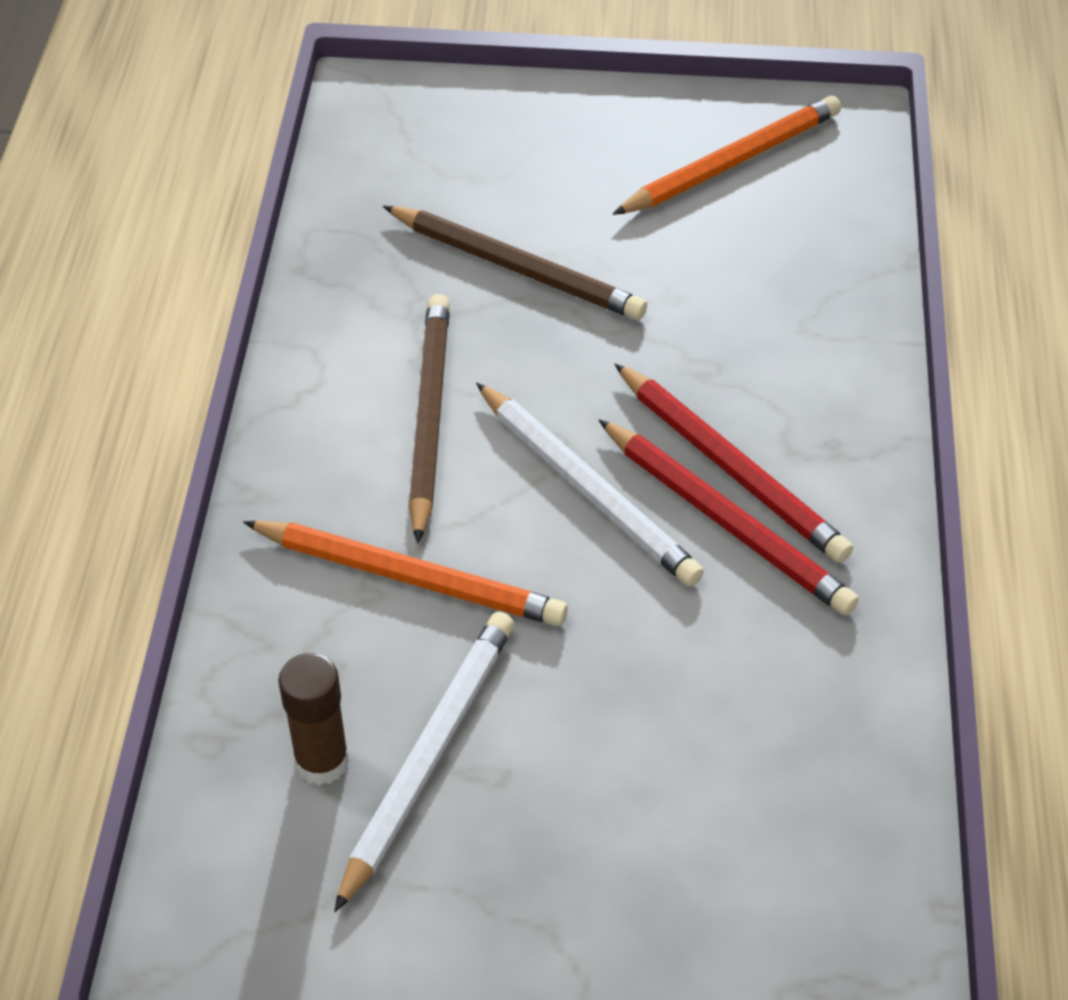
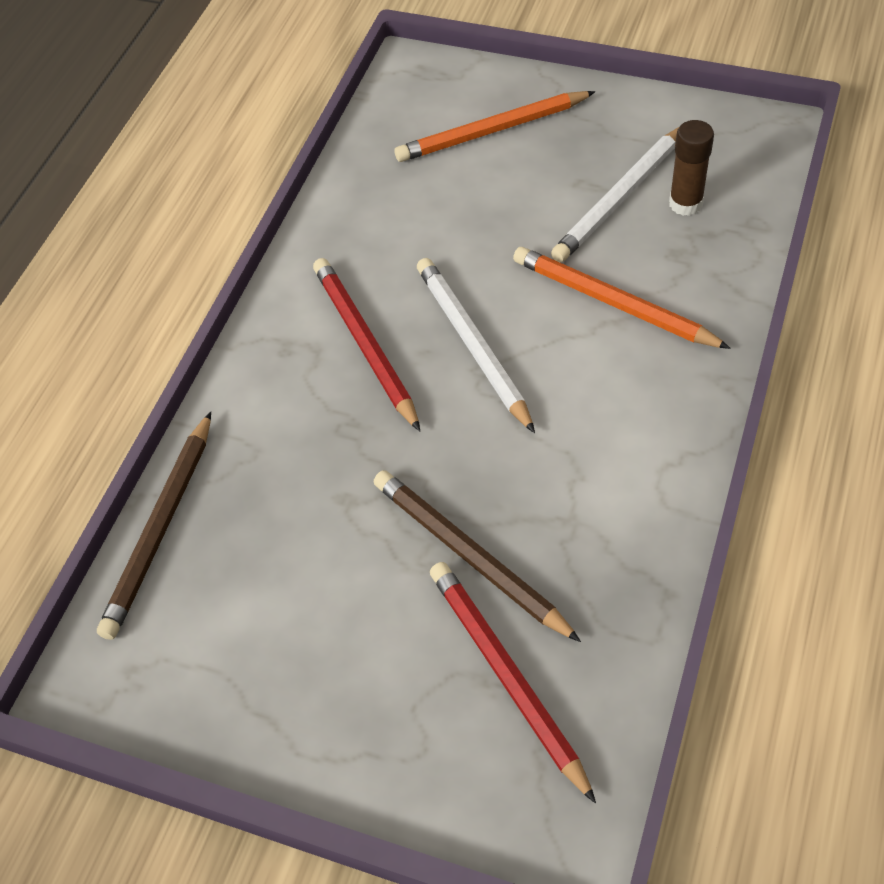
camera: 160 degrees left, 5 degrees up
(429, 417) = (576, 422): brown pencil -> brown pencil (161, 528)
(726, 522) = (385, 307): red pencil -> red pencil (507, 676)
(732, 162) = (228, 645): orange pencil -> orange pencil (492, 131)

